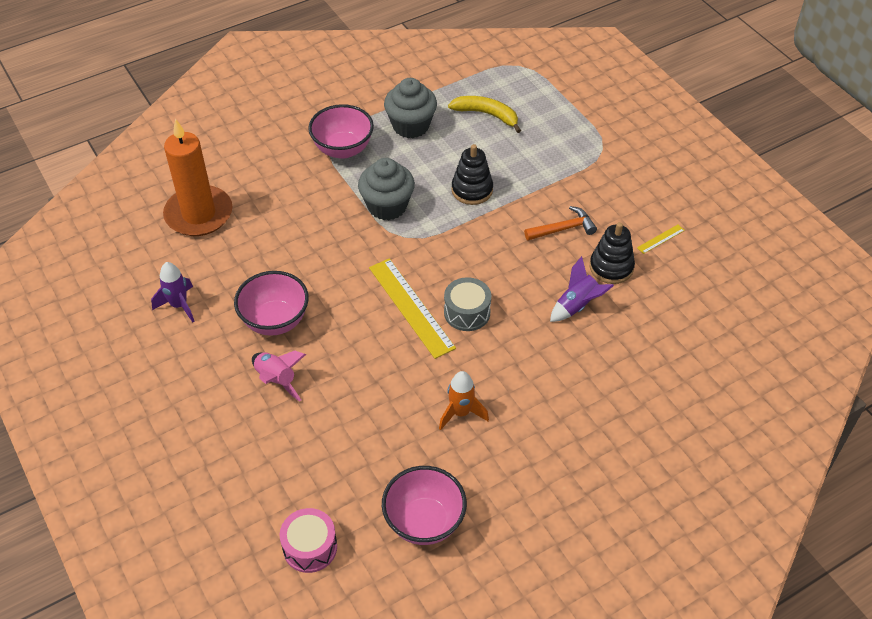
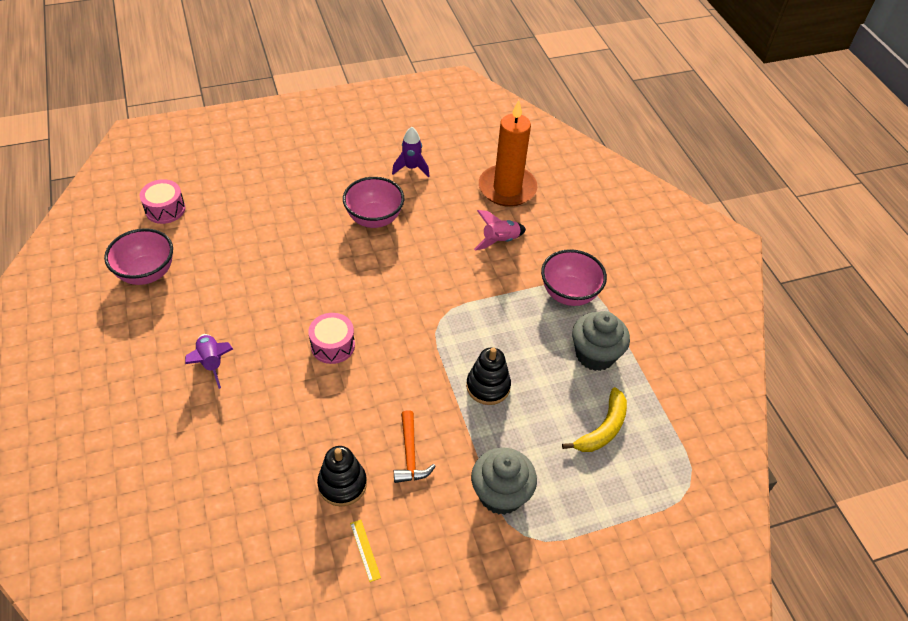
camera: 100 degrees right, 0 degrees up
(276, 380) = (316, 212): pink rocket -> pink rocket (500, 241)
(387, 206) = (483, 313): grey cupcake -> grey cupcake (500, 494)
(411, 307) = (354, 306): yellow ruler -> none
(461, 413) = (230, 317): orange rocket -> none
(467, 312) = (333, 345): grey drum -> pink drum
(577, 306) = (305, 437): purple rocket -> purple rocket (212, 363)

